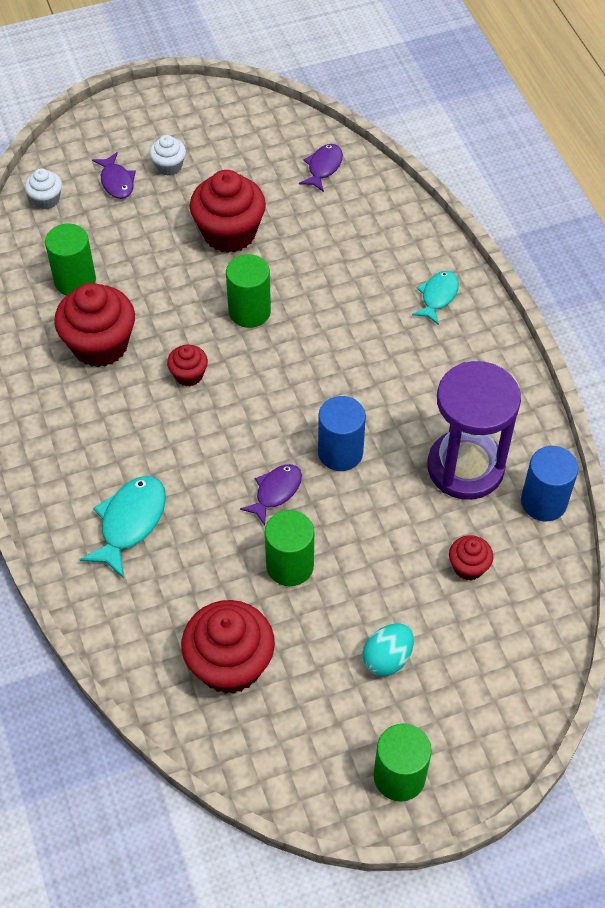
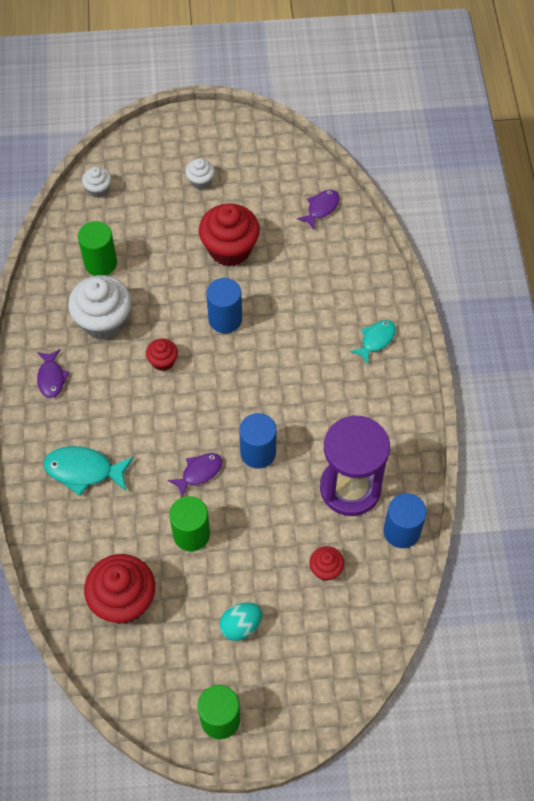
camera: 15 degrees right, 5 degrees up
(100, 345) = (104, 321): red cupcake -> white cupcake
(116, 182) = (156, 186): purple fish -> purple fish (51, 378)
(130, 523) = (84, 470): turquoise fish -> turquoise fish turned 120 degrees counterclockwise
(249, 311) = (225, 319): green cylinder -> blue cylinder

